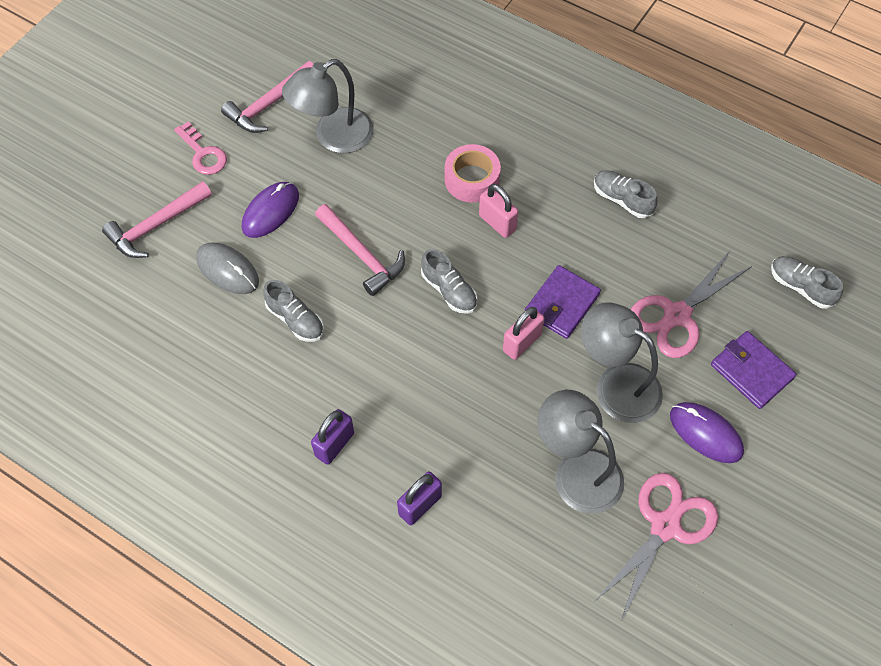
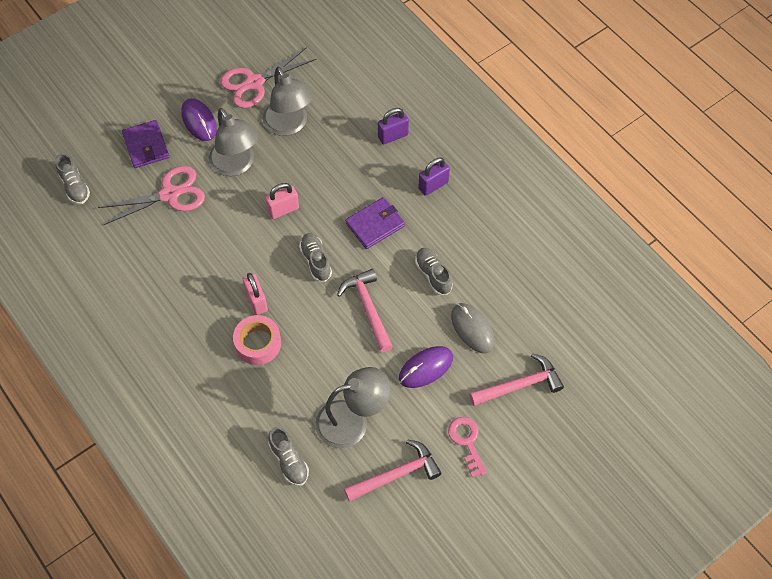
camera: 160 degrees left, 0 degrees up
(561, 304) = (242, 226): purple wallet -> purple wallet (375, 225)
(622, 199) = (154, 289): grey shoe -> grey shoe (289, 461)

